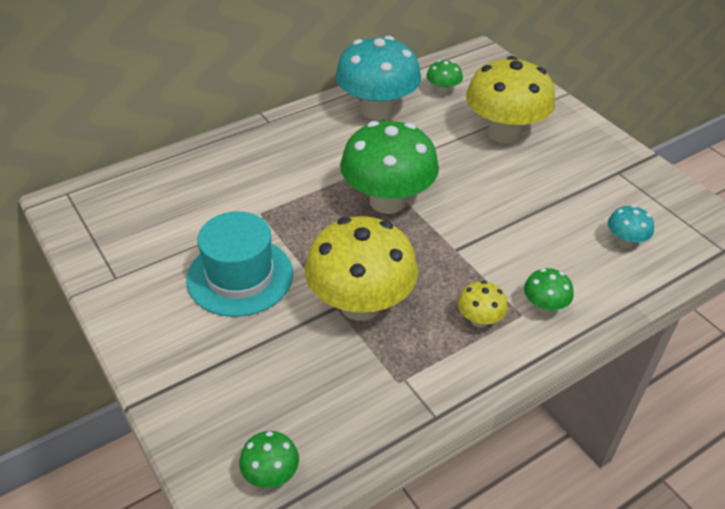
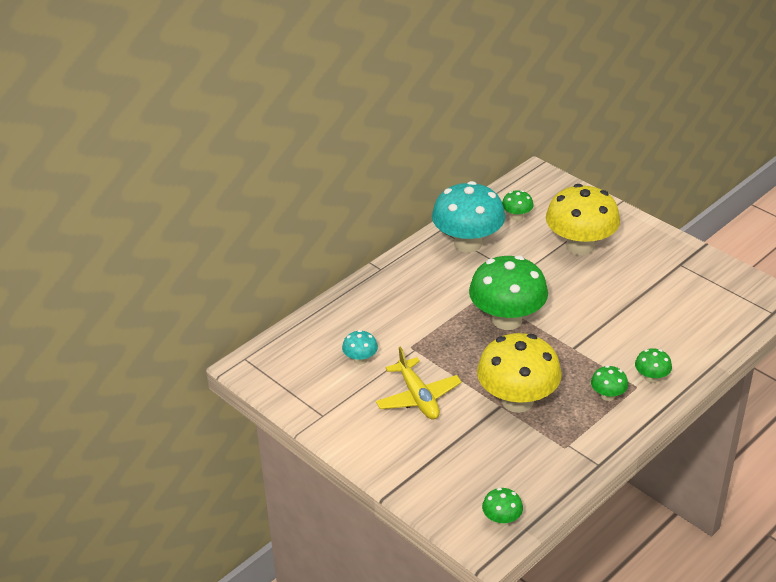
camera: 10 degrees left, 5 degrees down
(240, 276) = (418, 397): turquoise hat -> yellow plane
(479, 320) = (608, 396): yellow mushroom -> green mushroom
(625, 242) = (698, 319): turquoise mushroom -> turquoise mushroom (360, 359)

